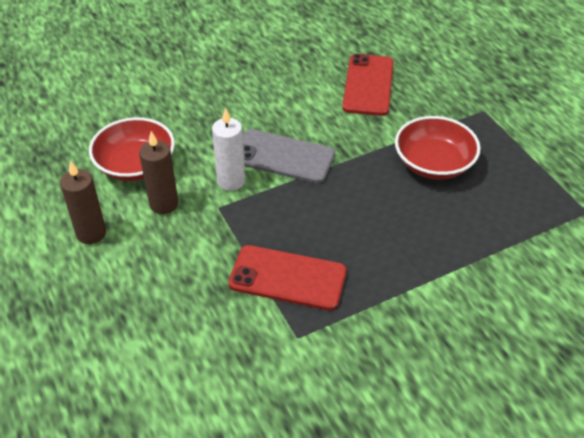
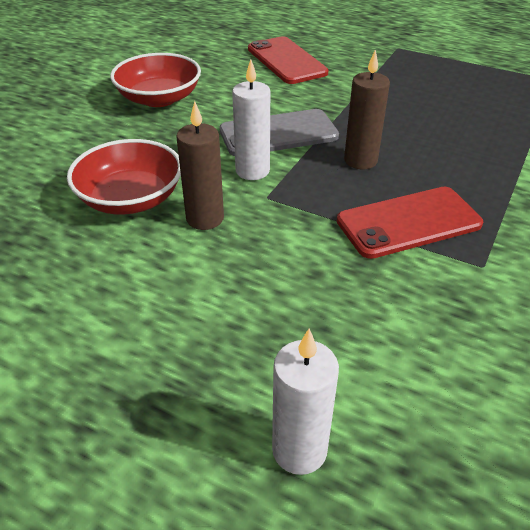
camera: 35 degrees left, 5 degrees down
(68, 375) = (299, 450): none -> white candle
(91, 233) = (150, 283): brown candle -> brown candle (360, 160)
(433, 163) = (409, 91): red bowl -> red bowl (159, 98)

